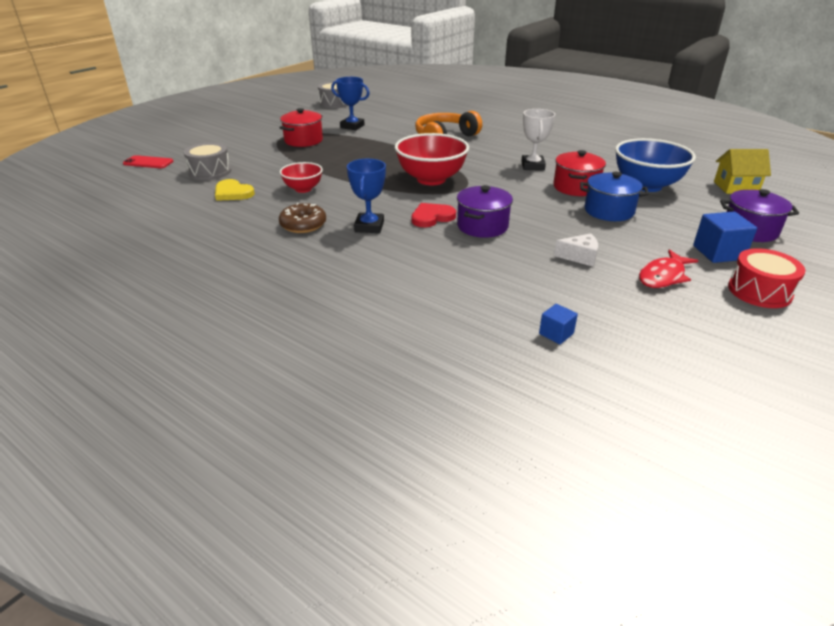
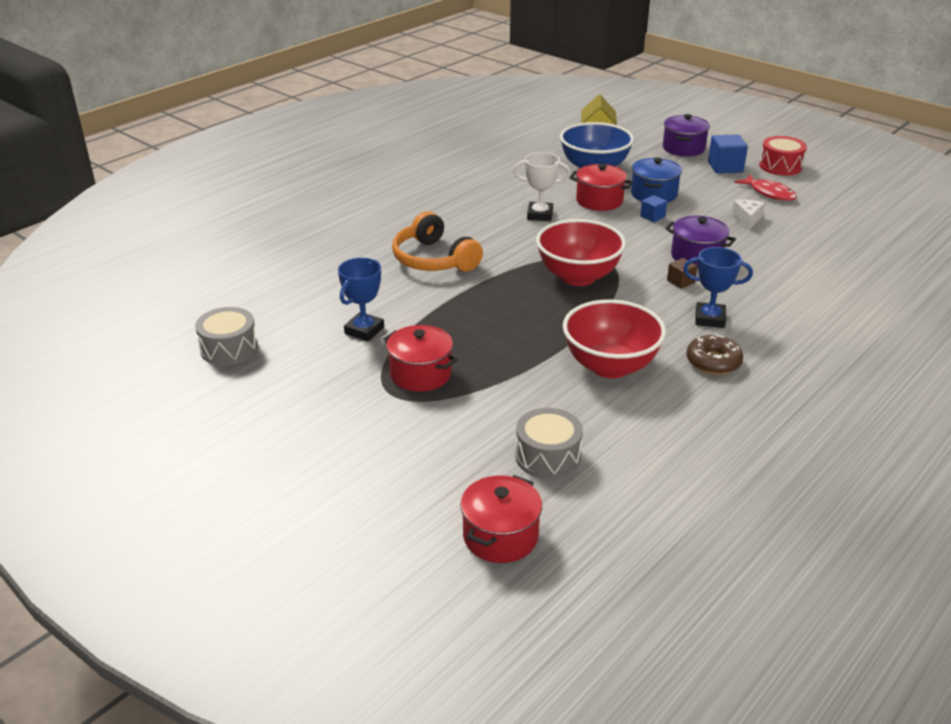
camera: 85 degrees left, 0 degrees up
(148, 162) = (500, 536): red phone -> red pot
(233, 193) = (626, 424): yellow heart -> none
(303, 189) = (610, 366): red bowl -> red bowl, size x1.78
(432, 217) = (680, 281): red heart -> brown cube
(556, 334) = (868, 244): blue cube -> blue cube (652, 216)

